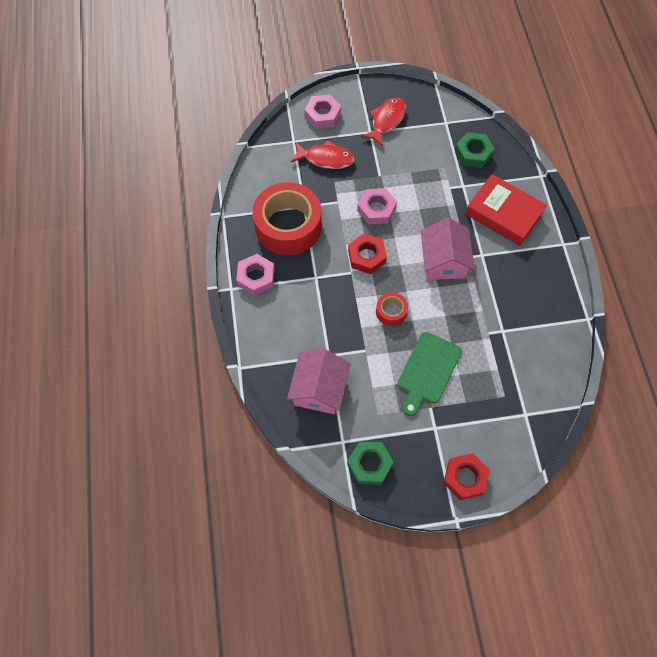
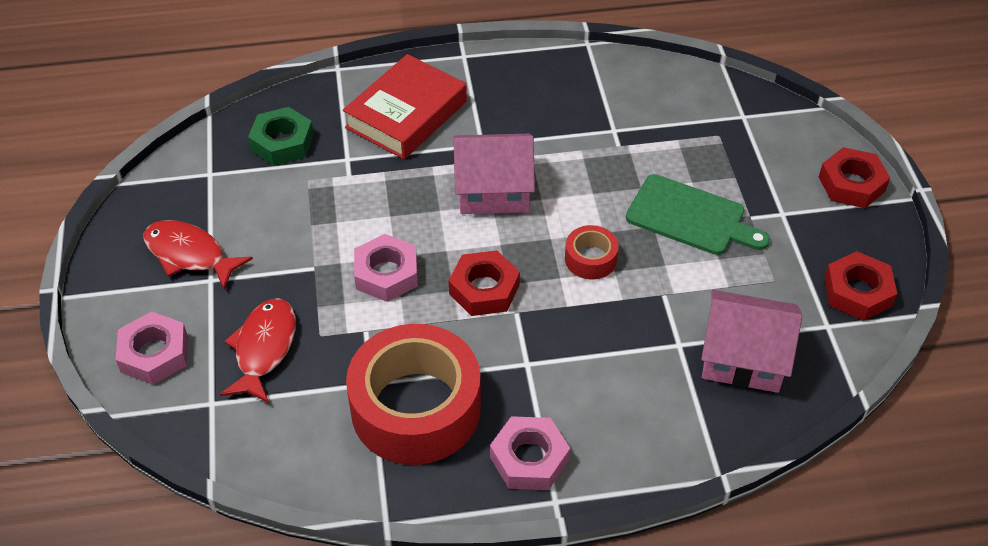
camera: 90 degrees left, 15 degrees down
(369, 464) = (857, 292): green nut -> red nut

